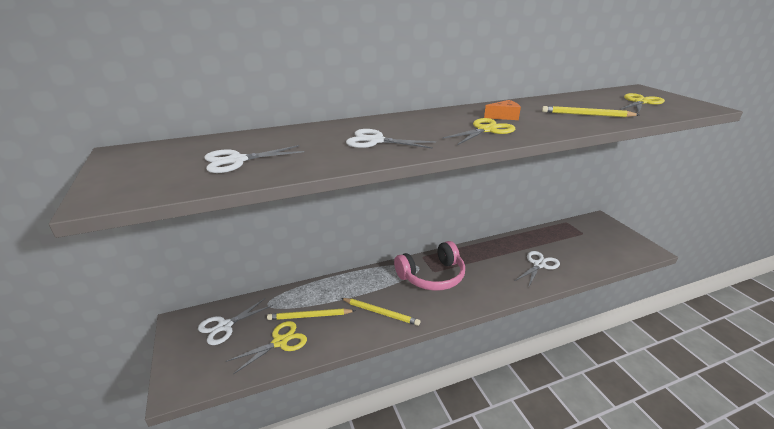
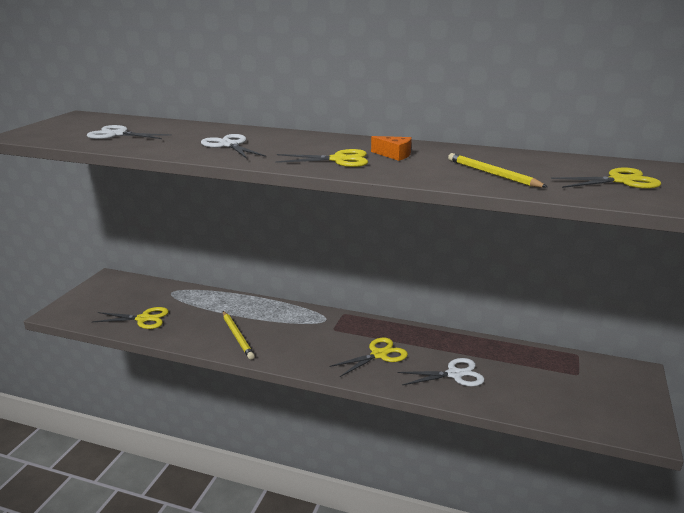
camera: 40 degrees right, 5 degrees down
(225, 326) = (128, 293): white scissors -> none
(310, 316) = (185, 313): yellow pencil -> none
(432, 276) = (325, 332): pink headphones -> none
(485, 274) = (379, 355): none -> yellow scissors

